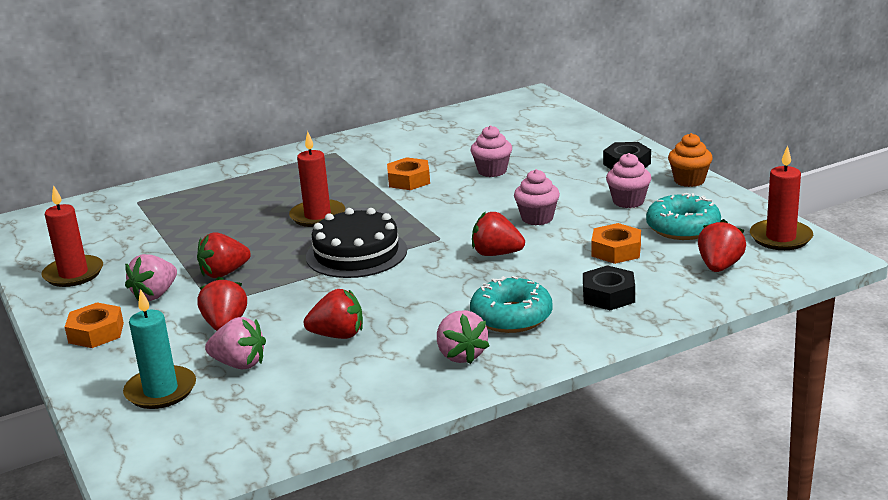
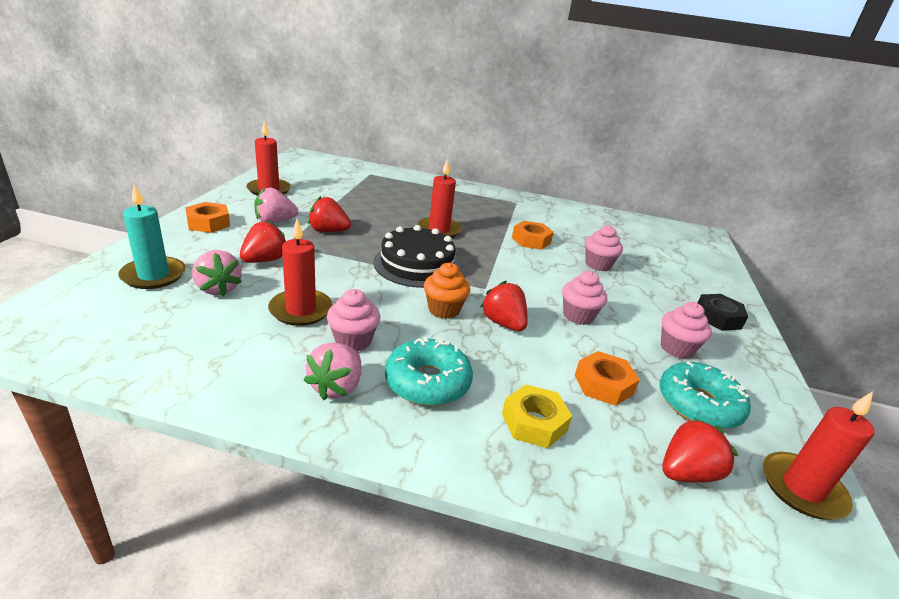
camera: 35 degrees right, 5 degrees up
(338, 335) = (301, 310): red strawberry -> red candle
(417, 327) = (353, 341): none -> pink cupcake
(608, 295) = (534, 422): black nut -> yellow nut
(689, 180) = (762, 364): orange cupcake -> orange cupcake (444, 309)

